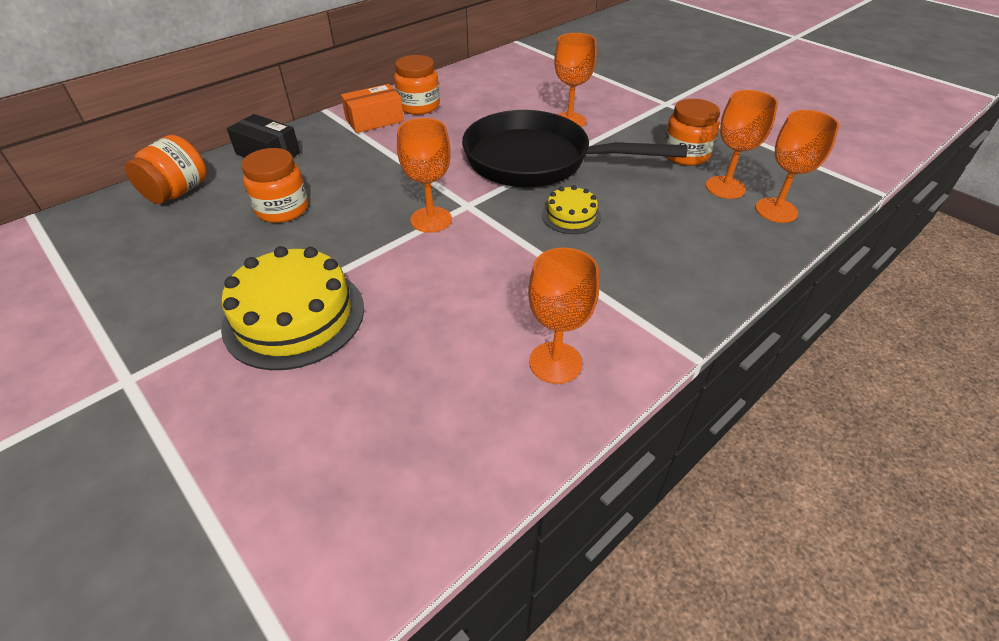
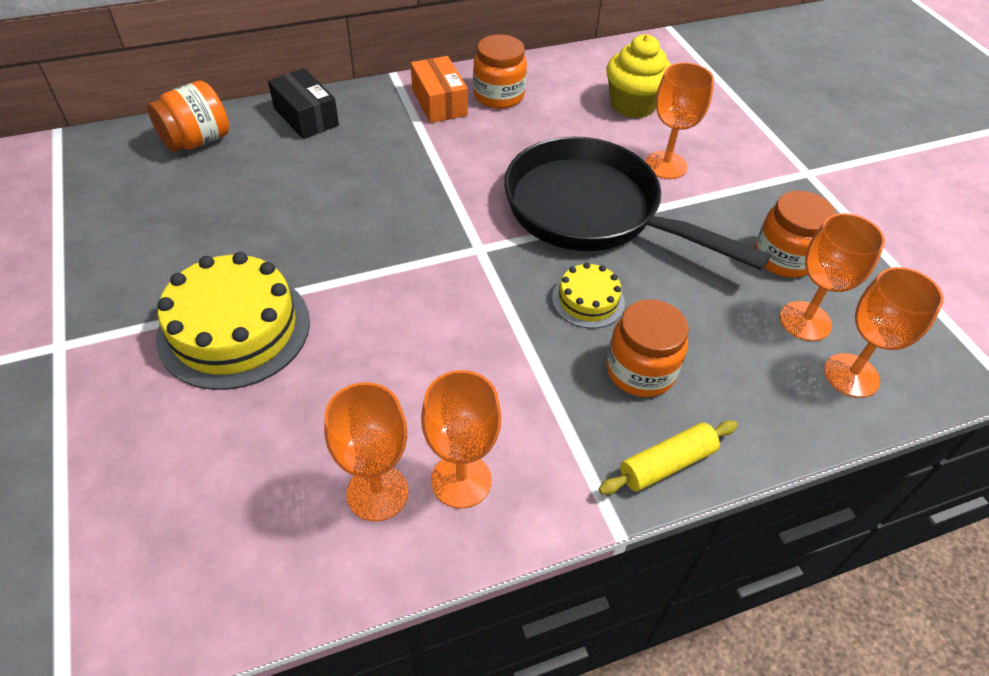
camera: 20 degrees right, 5 degrees up
(282, 209) = (286, 193): orange jar -> orange jar (640, 371)
(374, 120) = (439, 102): orange box -> orange box turned 75 degrees clockwise
(431, 220) = (429, 255): orange goblet -> orange goblet (377, 492)
(522, 91) = (633, 105): none -> yellow cupcake
(697, 301) = (667, 464): none -> yellow rolling pin

